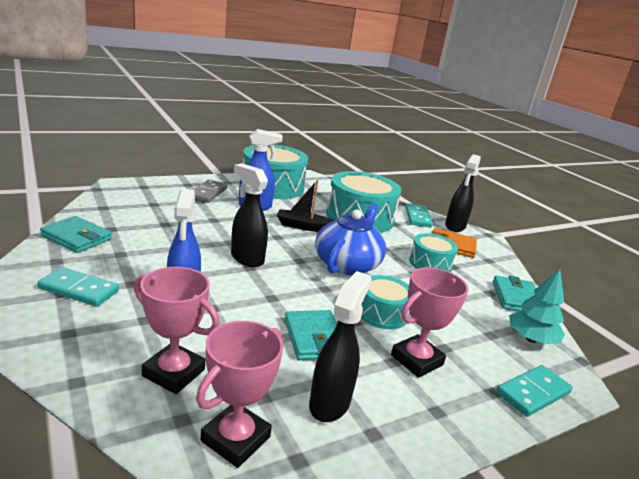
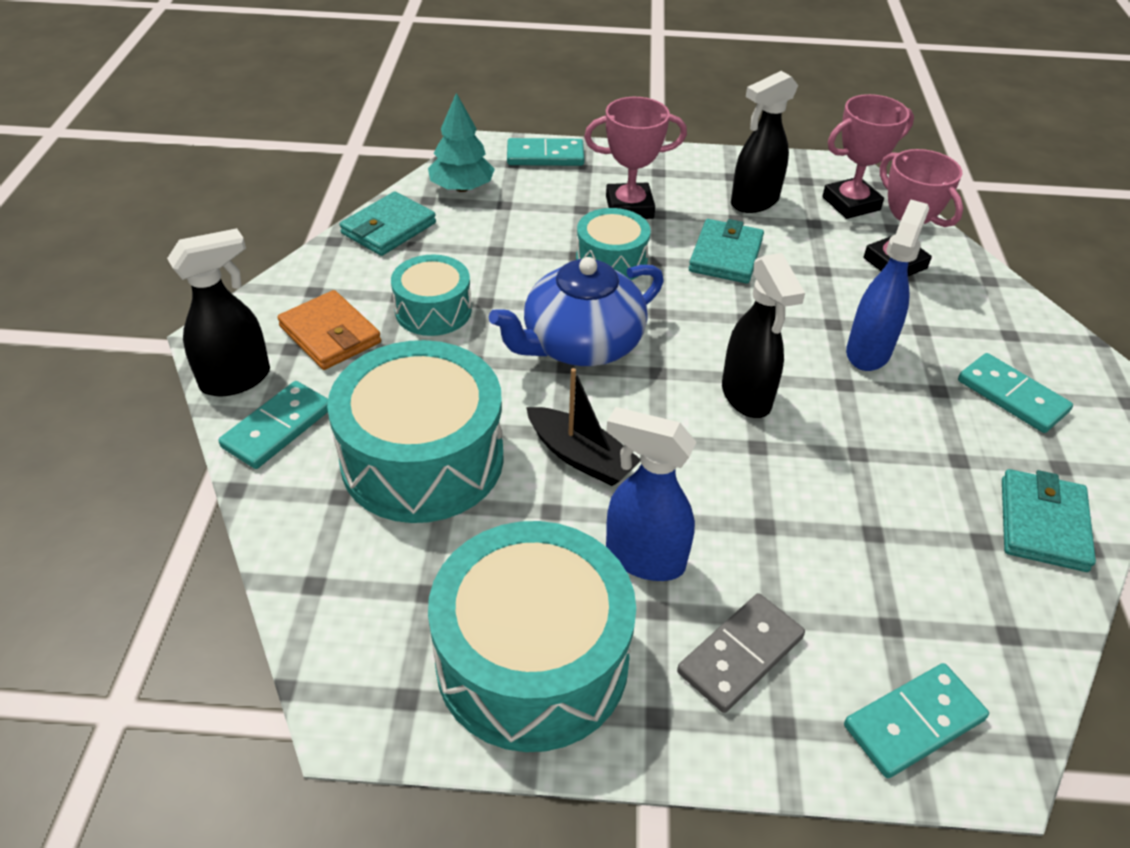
camera: 145 degrees left, 20 degrees up
(76, 237) = (1042, 524): turquoise wallet -> turquoise wallet turned 45 degrees clockwise
(143, 188) = (913, 722): none -> turquoise domino

